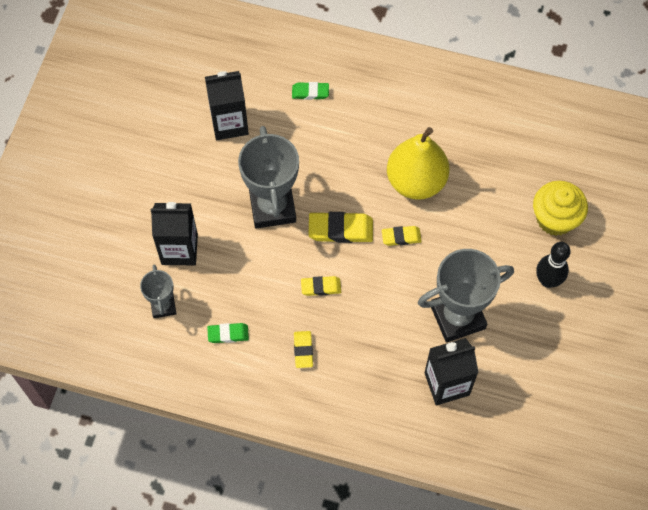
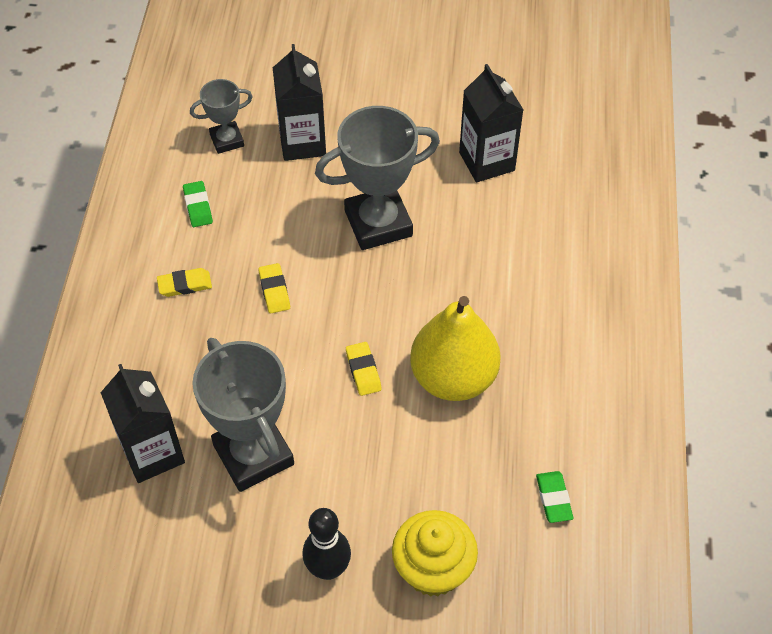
camera: 80 degrees right, 10 degrees down
(310, 92) = (558, 237): green eraser -> green eraser (553, 498)
(340, 229) = (361, 300): yellow eraser -> none

